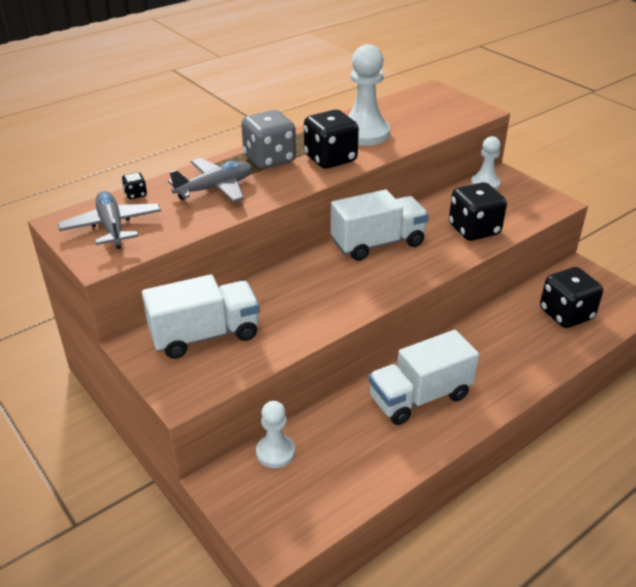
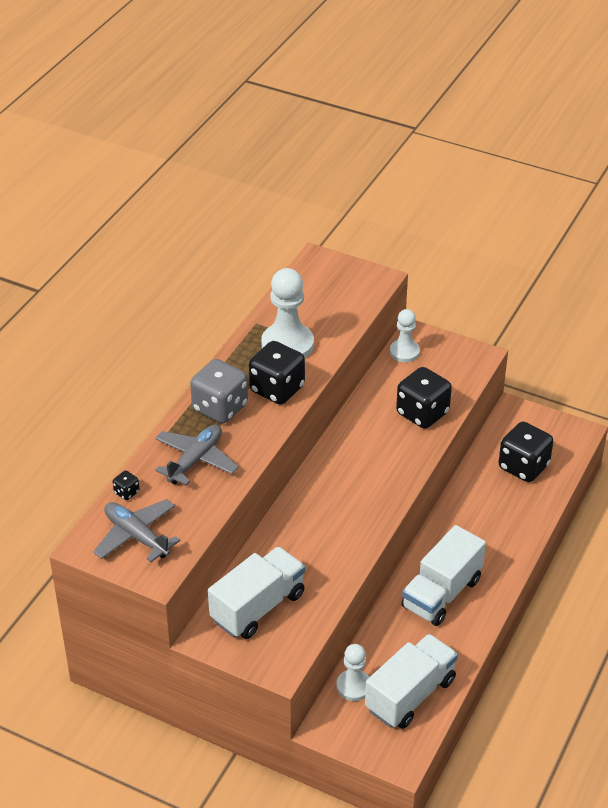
camera: 25 degrees left, 5 degrees up
(378, 243) = (345, 458): white truck -> white truck (410, 695)

